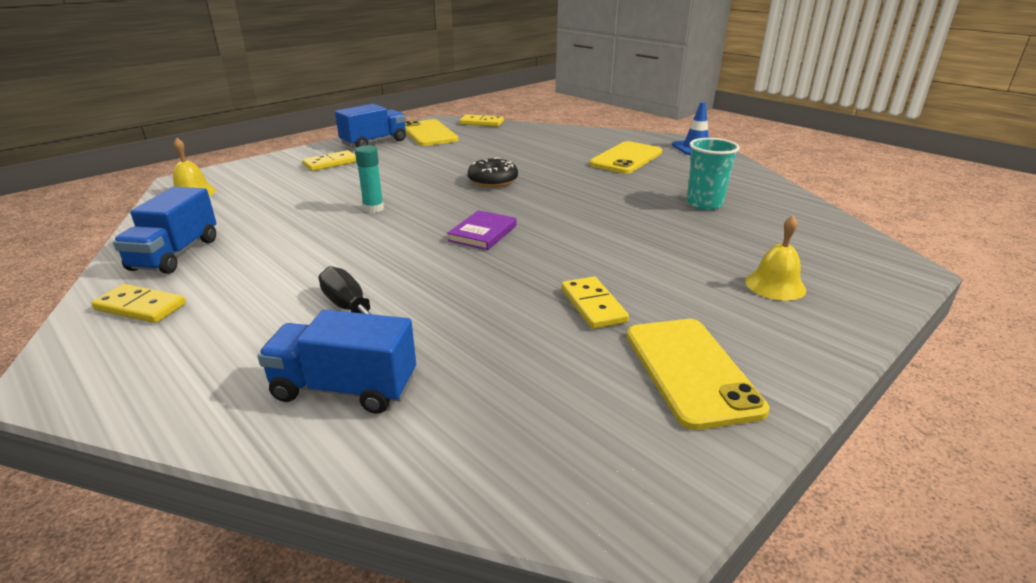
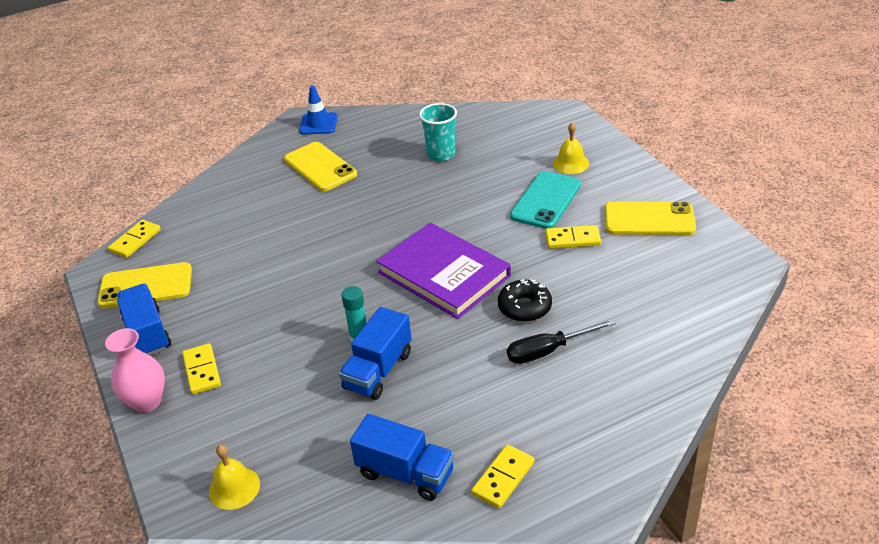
camera: 70 degrees left, 10 degrees up
(298, 154) = (147, 402): none -> pink vase
(345, 388) = (638, 354): blue truck -> blue truck (378, 370)
(483, 233) = (443, 274): purple book -> purple book, size x2.09
(493, 181) = (330, 255): black donut -> black donut (524, 307)
(668, 276) = (545, 200): none -> turquoise phone

